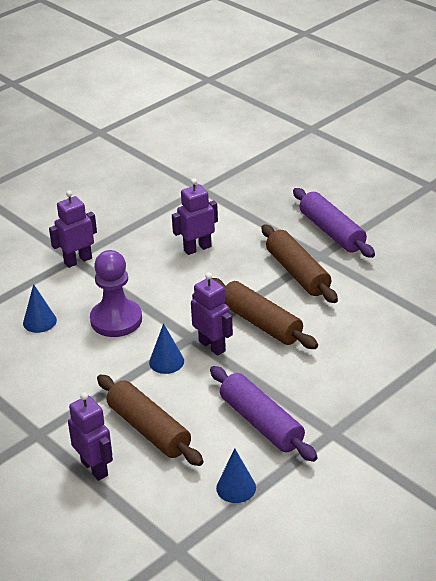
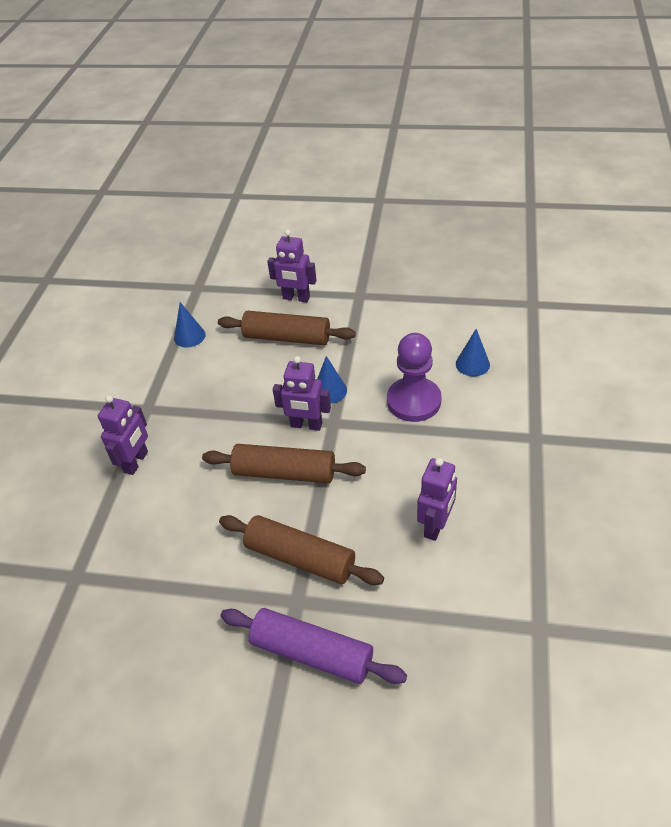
camera: 145 degrees right, 10 degrees up
(78, 260) = (528, 437): purple robot -> purple robot (136, 462)
(261, 423) = (208, 386): purple rolling pin -> none

